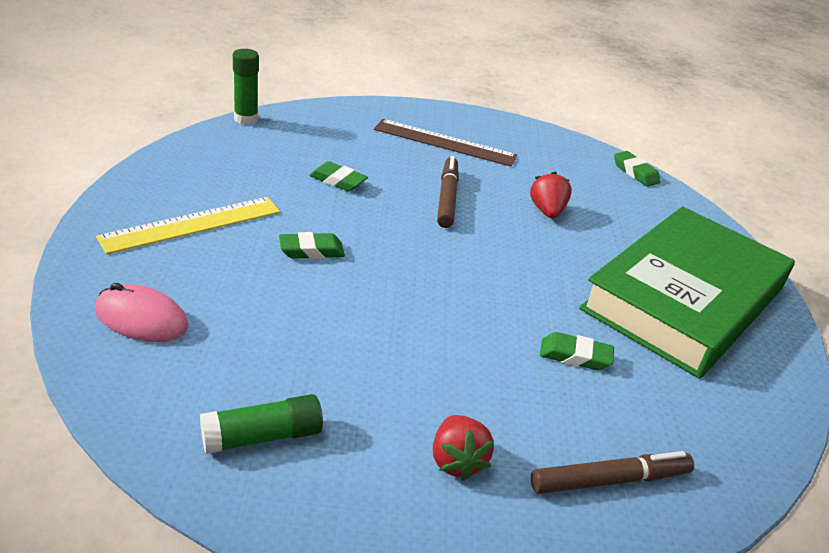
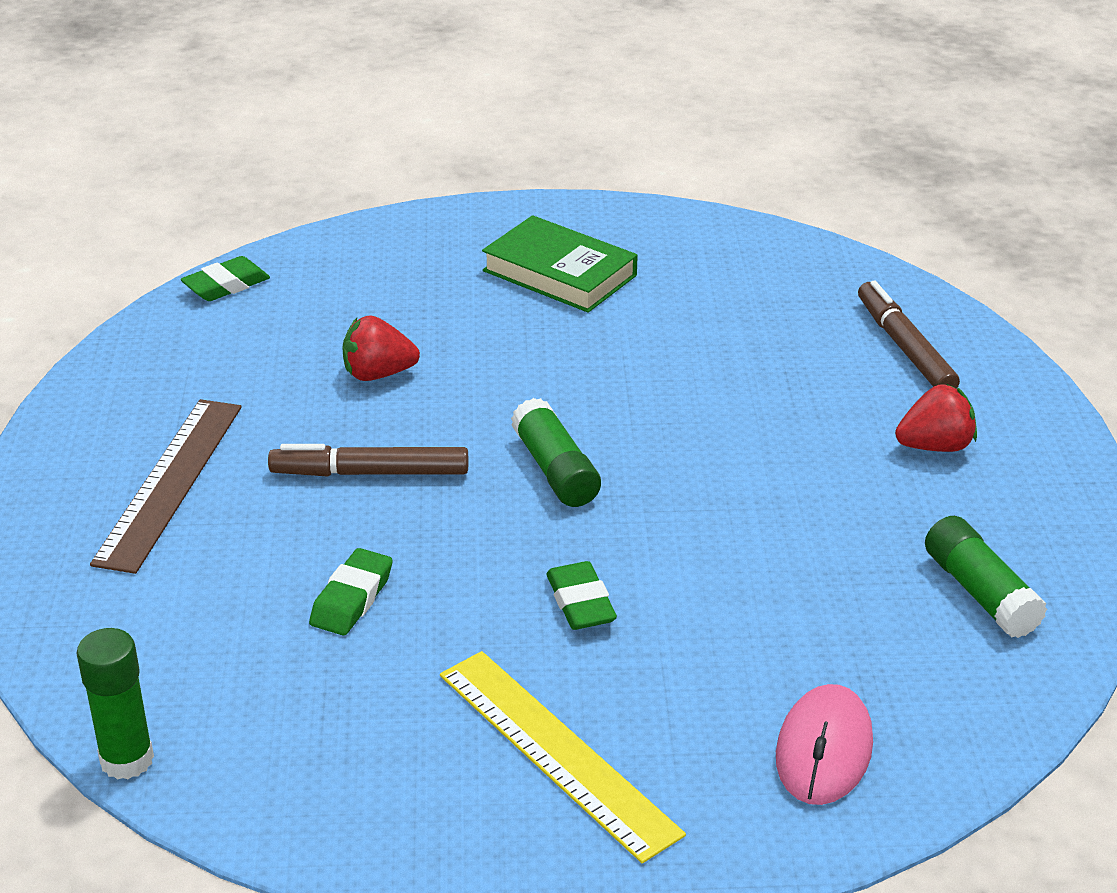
camera: 90 degrees left, 0 degrees up
(443, 261) = (555, 470): none -> green glue stick
(575, 356) = (716, 361): green eraser -> none
(684, 299) = (559, 273): green book -> green book, size x0.50

